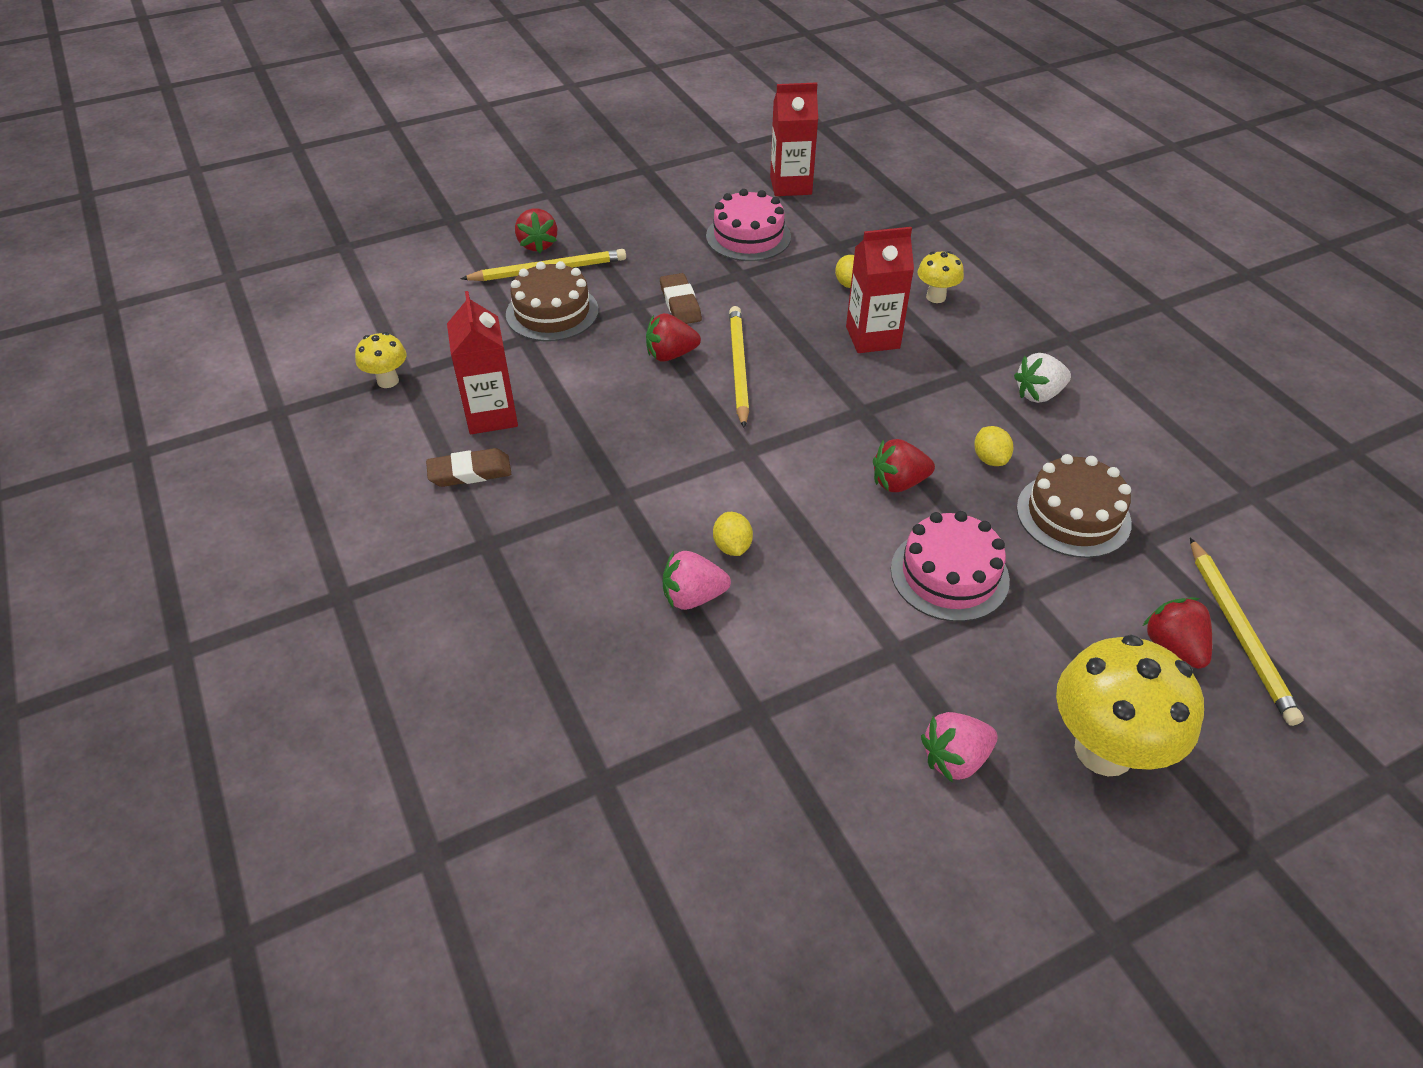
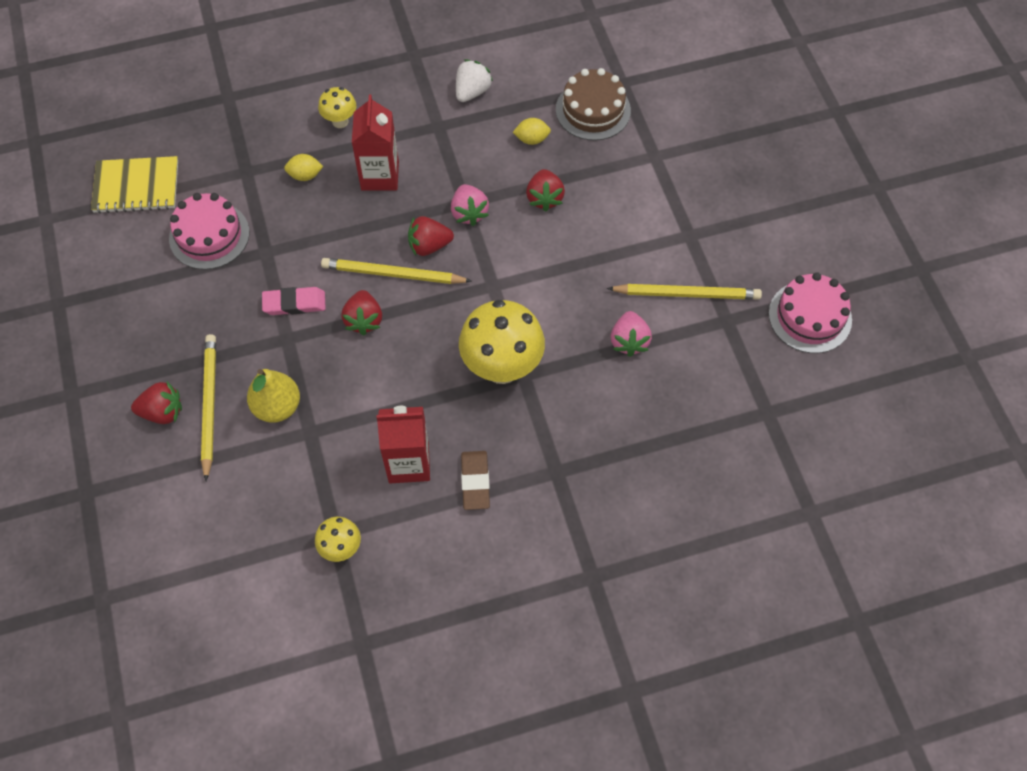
camera: 80 degrees left, 15 degrees up
(552, 312) = (277, 407): brown cake -> yellow pear
(680, 303) = (294, 303): brown eraser -> pink eraser
(732, 546) = (587, 310): yellow lemon -> none
(790, 186) = (136, 187): red carton -> yellow notebook
(949, 574) = (632, 191): pink cake -> pink cake (810, 317)
(955, 759) = (769, 225): pink strawberry -> pink strawberry (469, 213)
(1038, 394) = (472, 91): white strawberry -> white strawberry turned 135 degrees counterclockwise
(1103, 750) = (770, 154): yellow mushroom -> yellow mushroom (502, 367)
(1173, 646) = (704, 97): red strawberry -> red strawberry (429, 246)
(1239, 632) = (698, 63): yellow pencil -> yellow pencil (687, 294)

